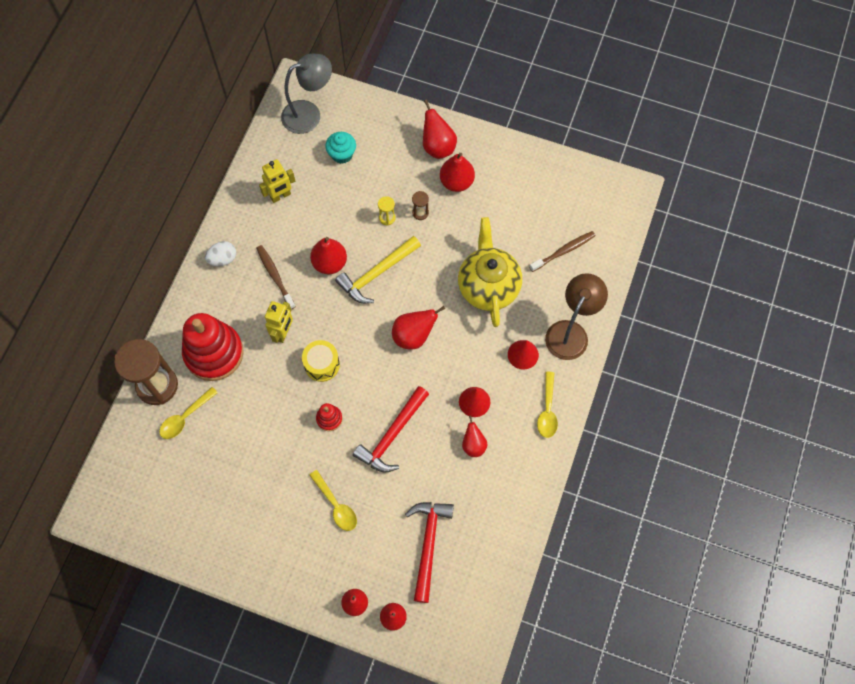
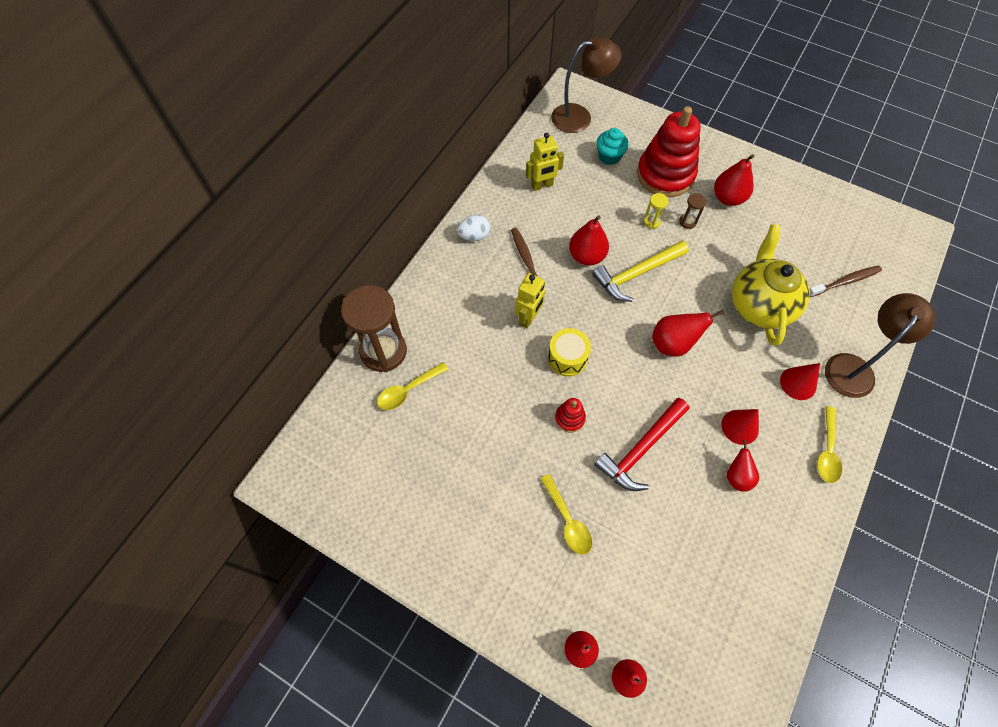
camera: 10 degrees right, 5 degrees down
(214, 353) = (450, 327): red stacking toy -> red stacking toy (665, 175)
(309, 114) = (579, 117): grey lamp -> brown lamp
(428, 544) = (677, 589): red hammer -> none
(438, 147) = (709, 163): red pear -> none

